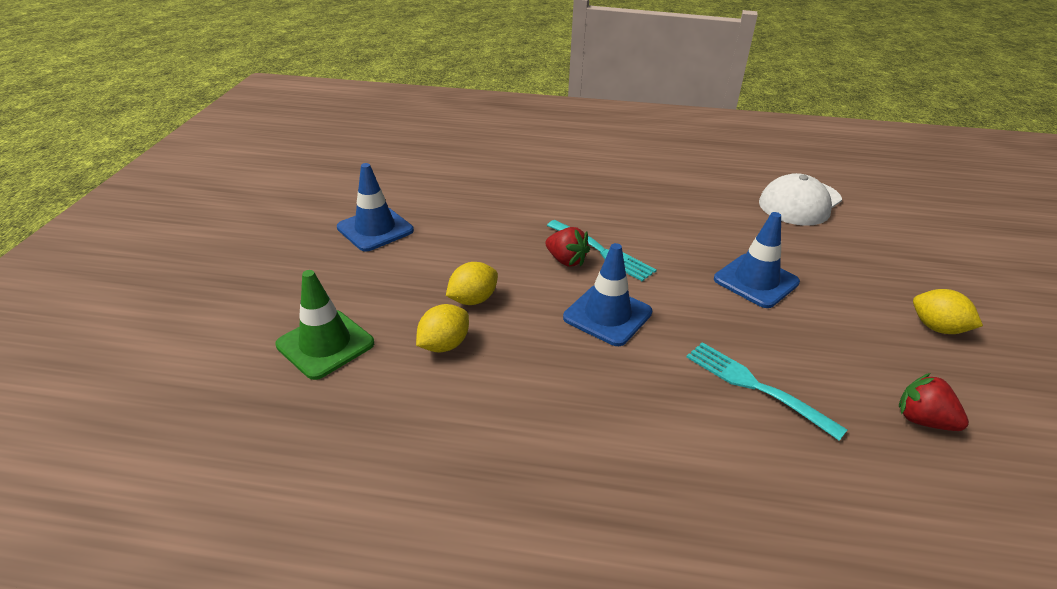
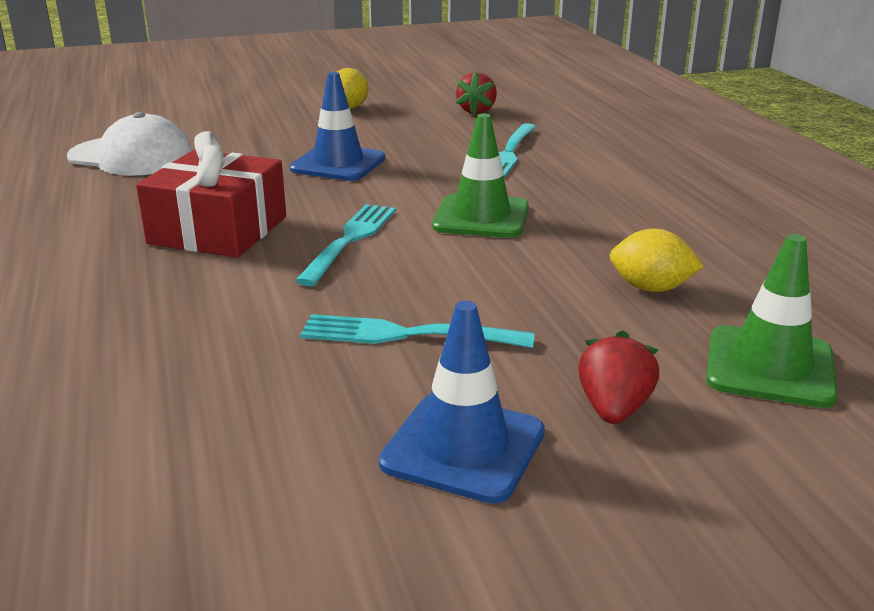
camera: 115 degrees left, 10 degrees down
(473, 241) = (408, 334): none -> turquoise fork
(473, 300) = (548, 295): yellow lemon -> none
(566, 260) = (393, 257): red strawberry -> red strawberry (614, 409)
(607, 315) = (481, 217): blue traffic cone -> green traffic cone
(645, 213) = (218, 230): none -> red gift

